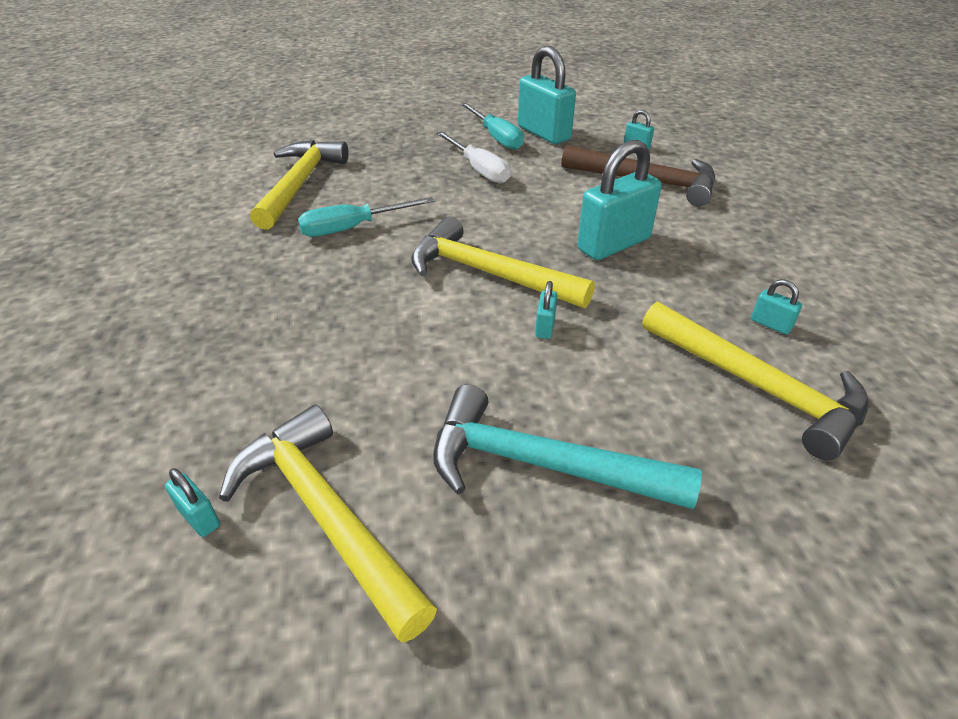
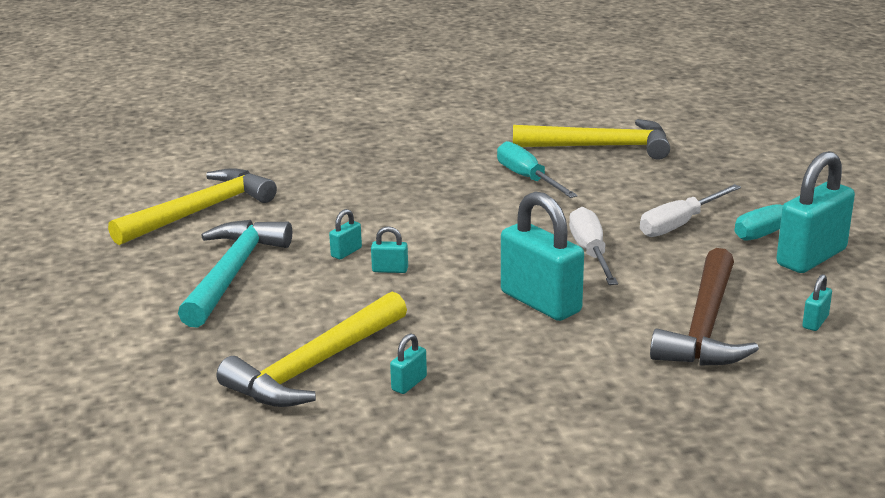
camera: 85 degrees right, 15 degrees down
(199, 517) = (204, 180): turquoise padlock -> turquoise padlock (346, 252)
(488, 274) = (467, 242): yellow hammer -> none
(523, 212) = (590, 252): none -> white screwdriver

